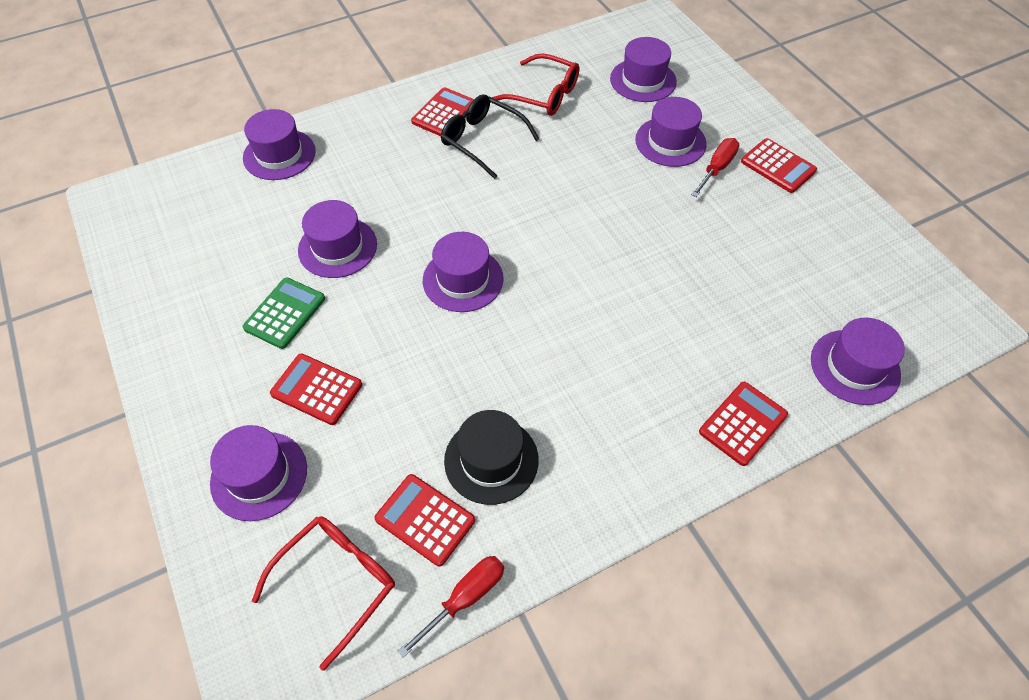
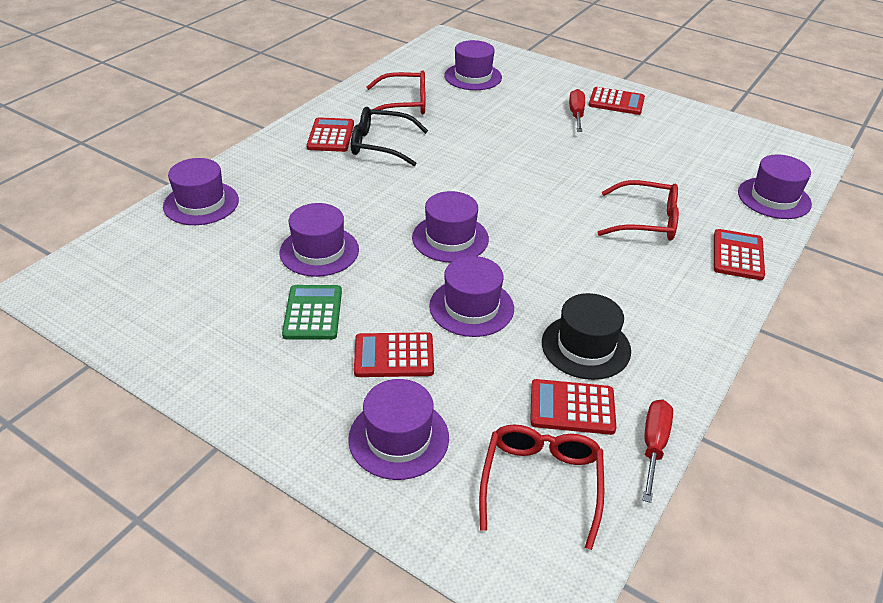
camera: 30 degrees left, 15 degrees down
(670, 142) = (528, 107): purple hat -> purple hat (471, 307)
(677, 338) = (645, 221): none -> red glasses

